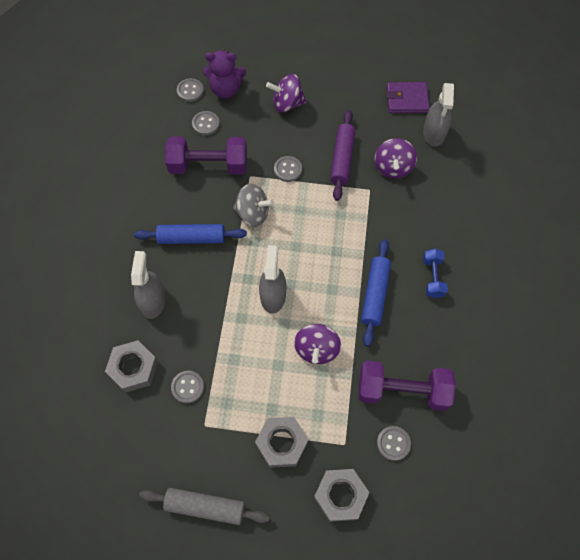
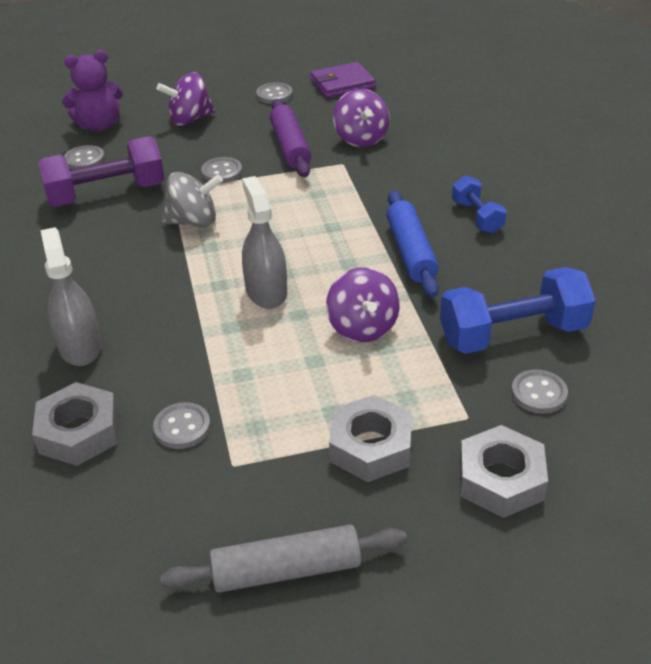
camera: 20 degrees left, 25 degrees down
(190, 91) = (49, 137): grey button -> grey button (274, 95)
(191, 238) = (113, 267): blue rolling pin -> none
(402, 391) = (512, 334): purple dumbbell -> blue dumbbell
(434, 133) = (393, 101): grey spray bottle -> none

